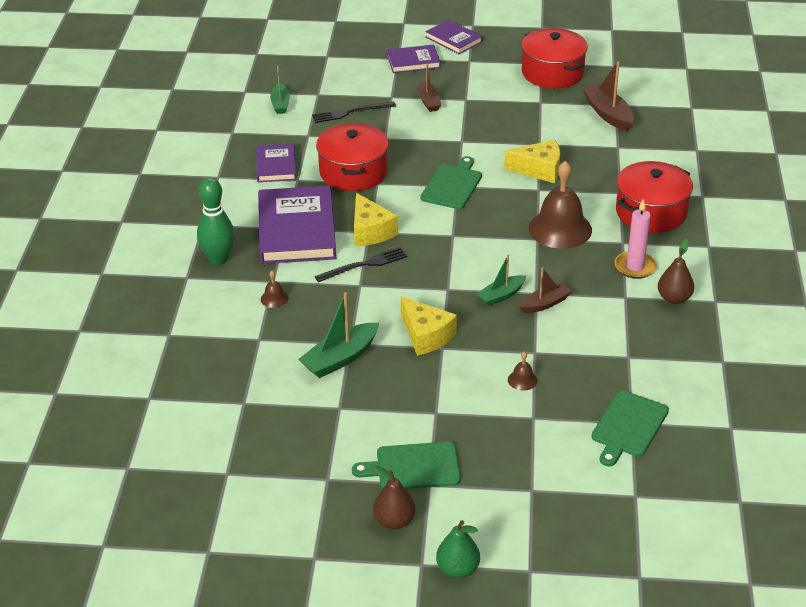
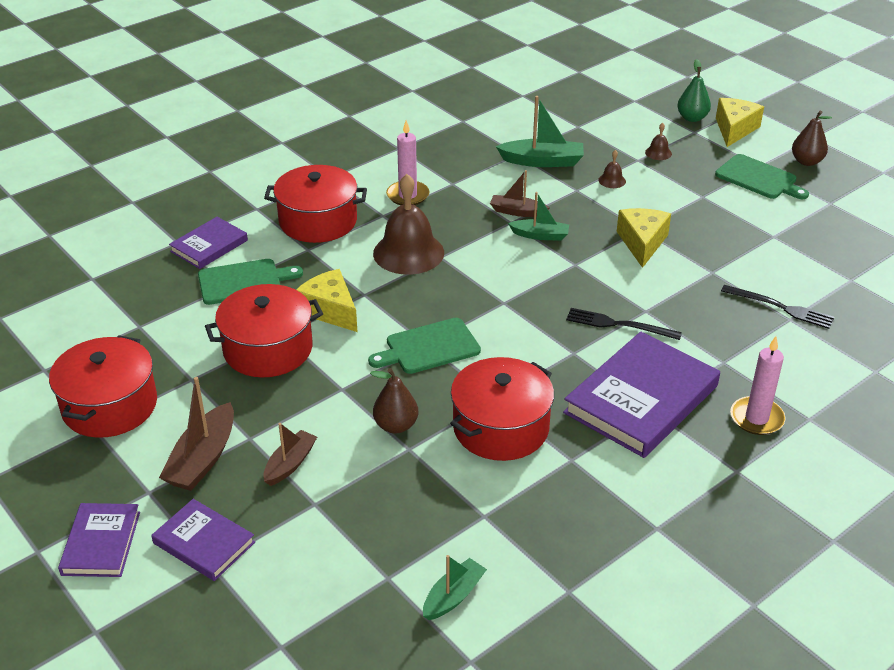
camera: 135 degrees left, 0 degrees up
(218, 259) = (756, 418): green bowling pin -> pink candle
(274, 298) = (739, 345): brown bell -> brown bell (658, 153)
(276, 166) = (573, 496): purple book -> purple book (209, 246)
(340, 358) = (733, 266): green boat -> green boat (542, 161)
(350, 112) = (392, 514): black fork -> black fork (780, 307)
(370, 231) = (571, 352): yellow cheese -> yellow cheese (734, 129)
(458, 569) = (791, 125): green pear -> green pear (692, 118)
(532, 134) = (268, 349): none -> red pot
(608, 114) = (166, 321): brown boat -> brown boat (203, 459)
(628, 426) = (583, 125): green cutting board -> green cutting board (243, 281)
(674, 298) = (422, 164): brown pear -> brown pear (396, 425)

